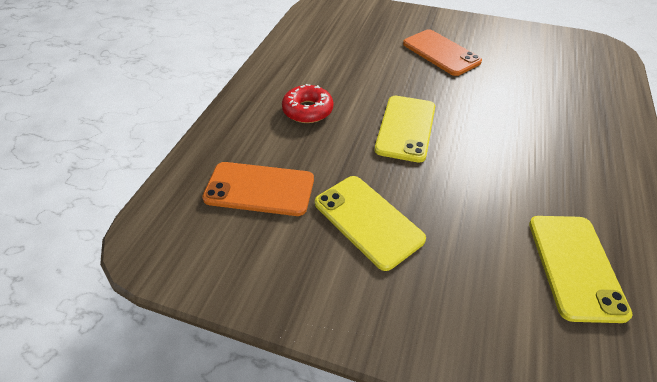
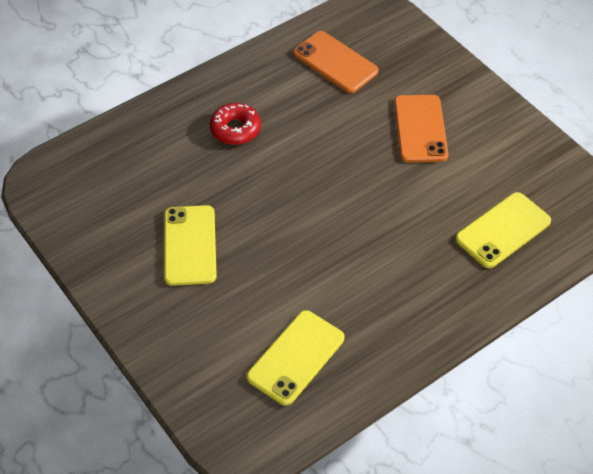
camera: 35 degrees right, 5 degrees up
(259, 189) = (139, 179): orange phone -> orange phone (335, 62)
(406, 128) = (298, 189): yellow phone -> yellow phone (503, 230)

